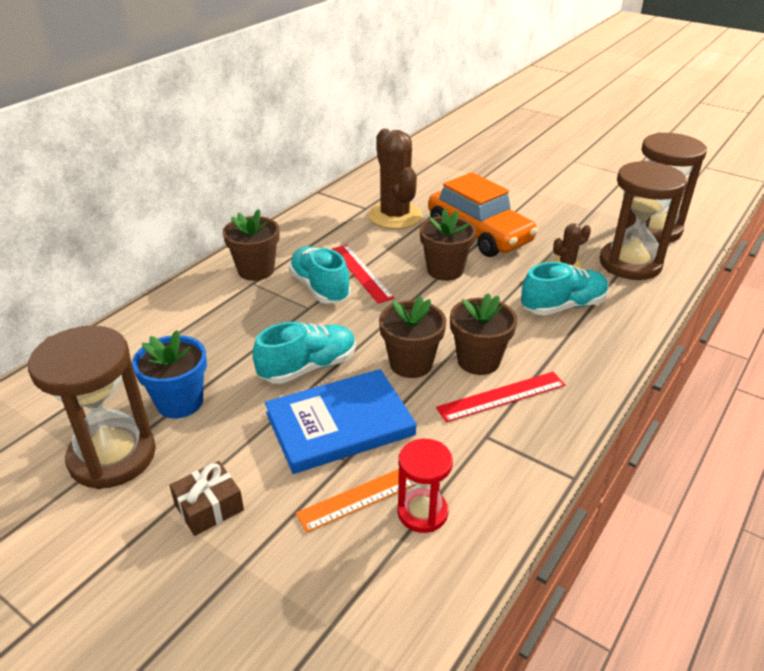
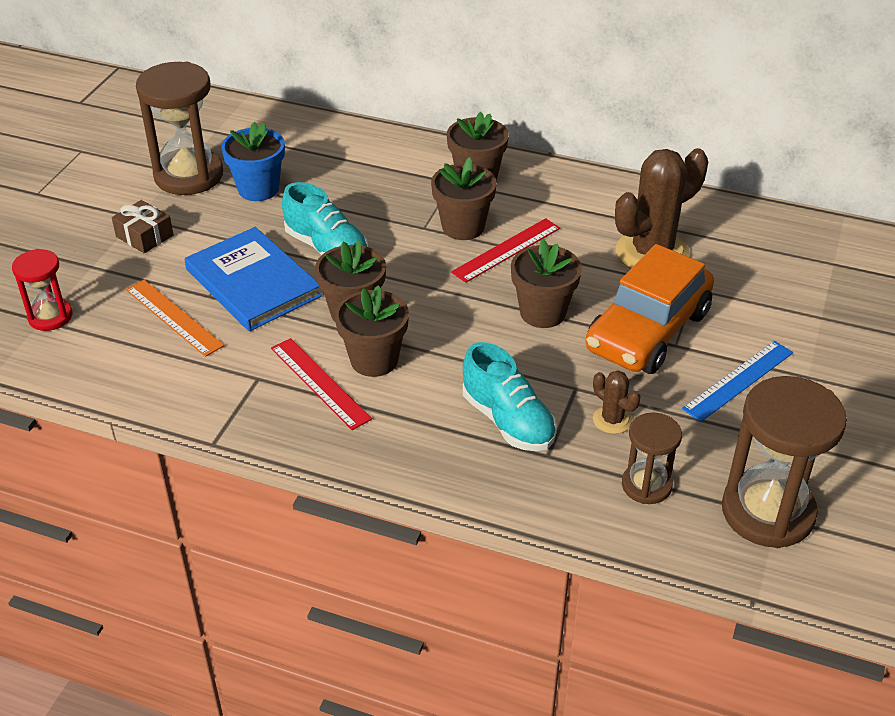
camera: 75 degrees right, 5 degrees up
(320, 288) = (463, 227): turquoise shoe -> brown flower pot
(422, 512) = (155, 349): red hourglass -> red hourglass (50, 316)
(535, 214) = (738, 380): none -> blue ruler
(630, 264) = (646, 485): brown hourglass -> brown hourglass, size x0.56

